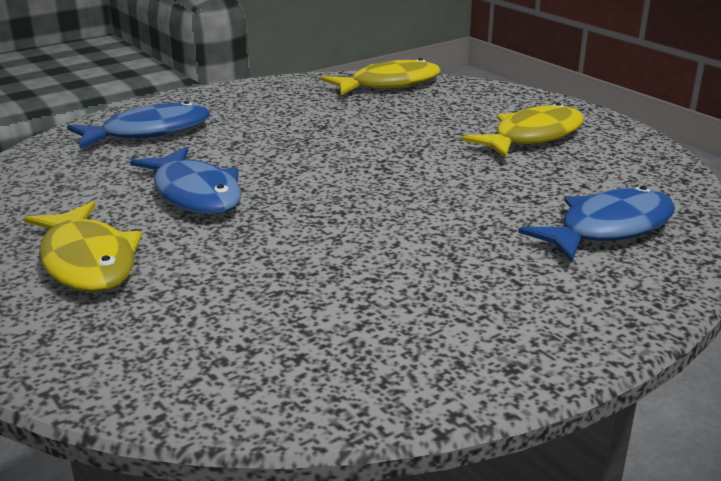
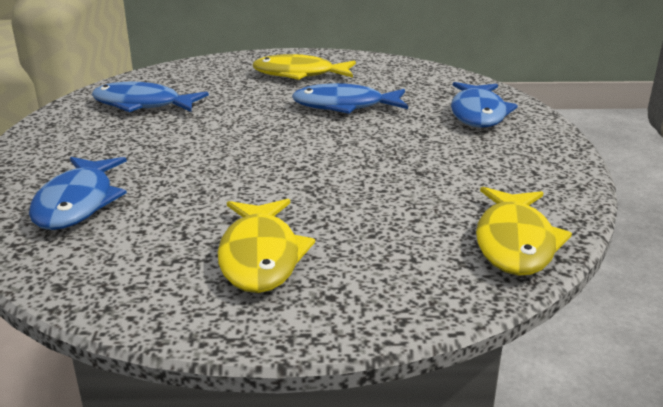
camera: 125 degrees right, 0 degrees up
(352, 328) = (142, 105): none -> blue fish

